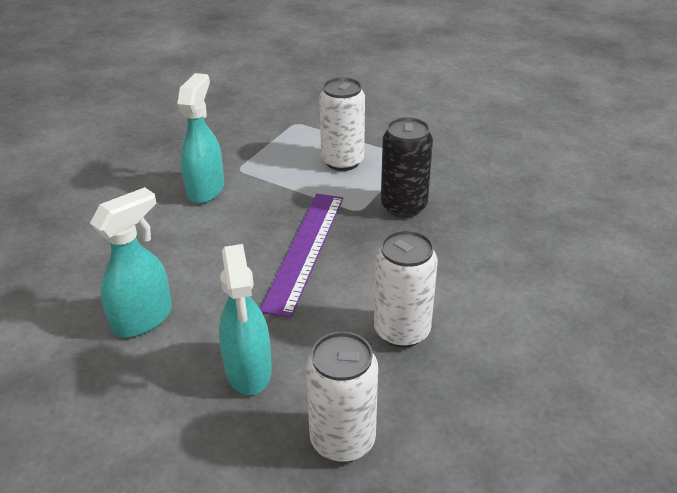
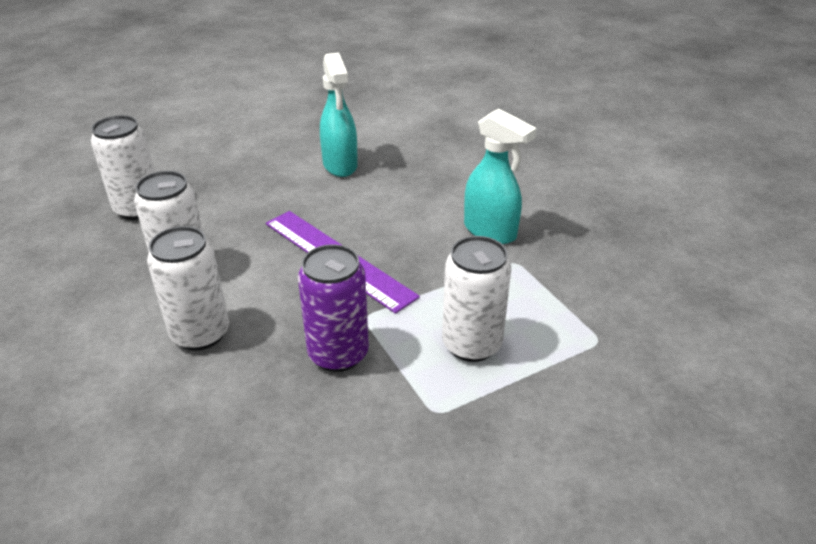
camera: 120 degrees right, 0 degrees up
(248, 371) = (239, 192): turquoise spray bottle -> none
(403, 206) = (338, 354): black can -> purple can
(453, 277) = (200, 333): none -> white can

